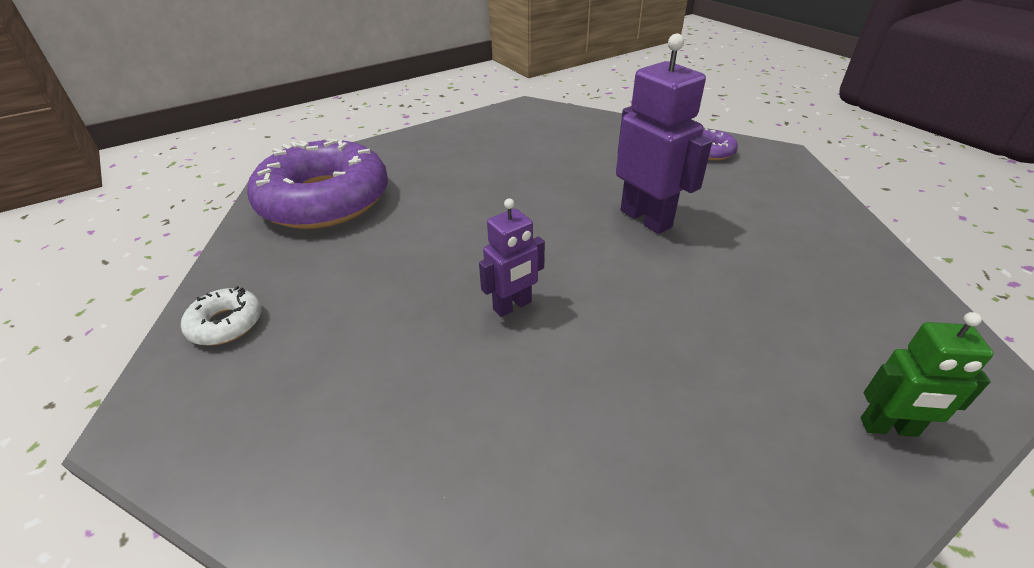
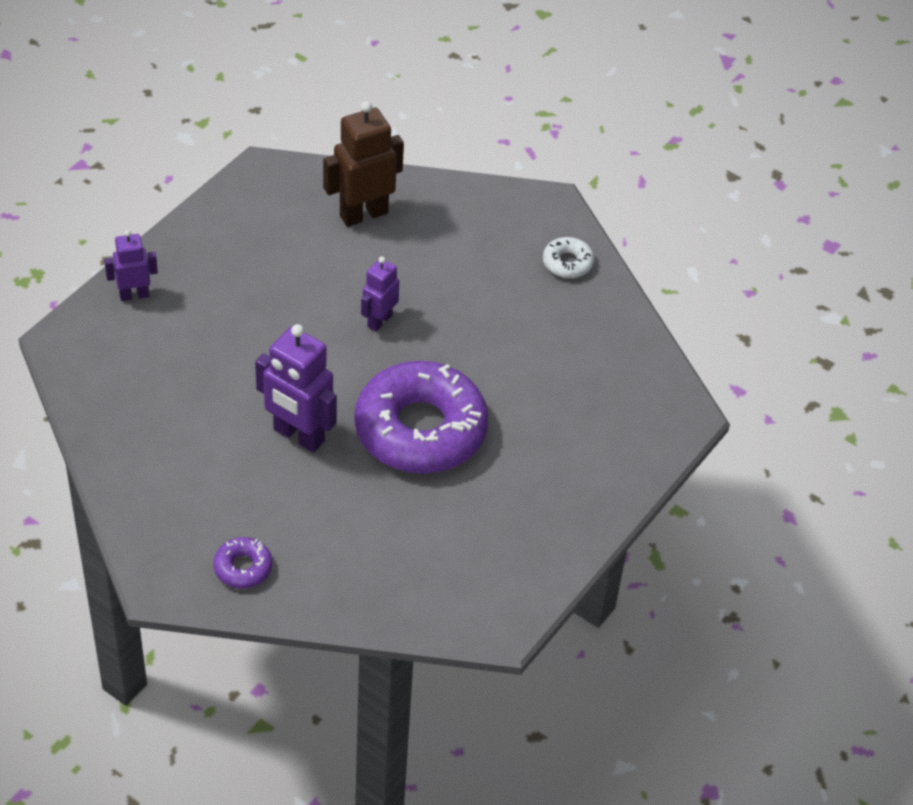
camera: 155 degrees right, 10 degrees up
(324, 200) = (609, 390): purple donut -> purple donut (420, 429)
(450, 491) = (363, 214): none -> brown robot
(888, 428) = (134, 295): green robot -> purple robot

